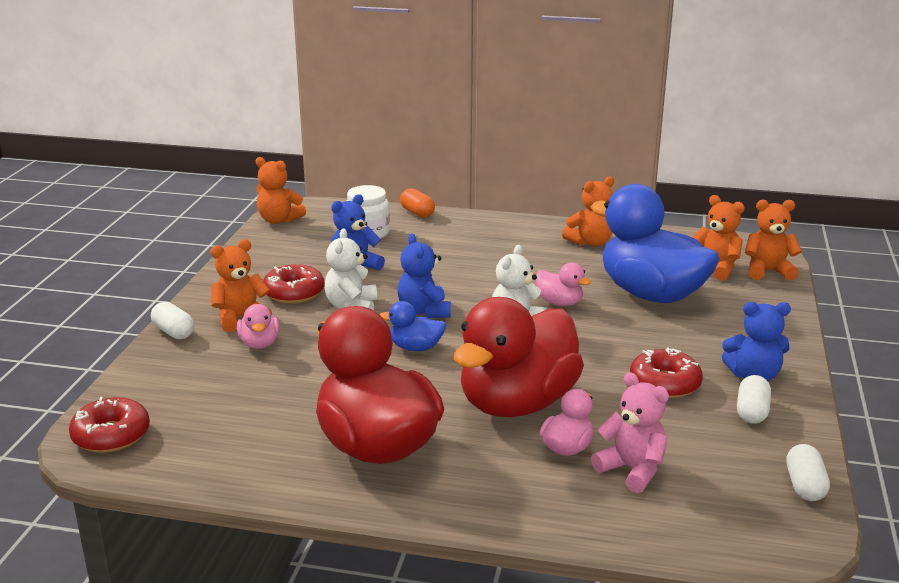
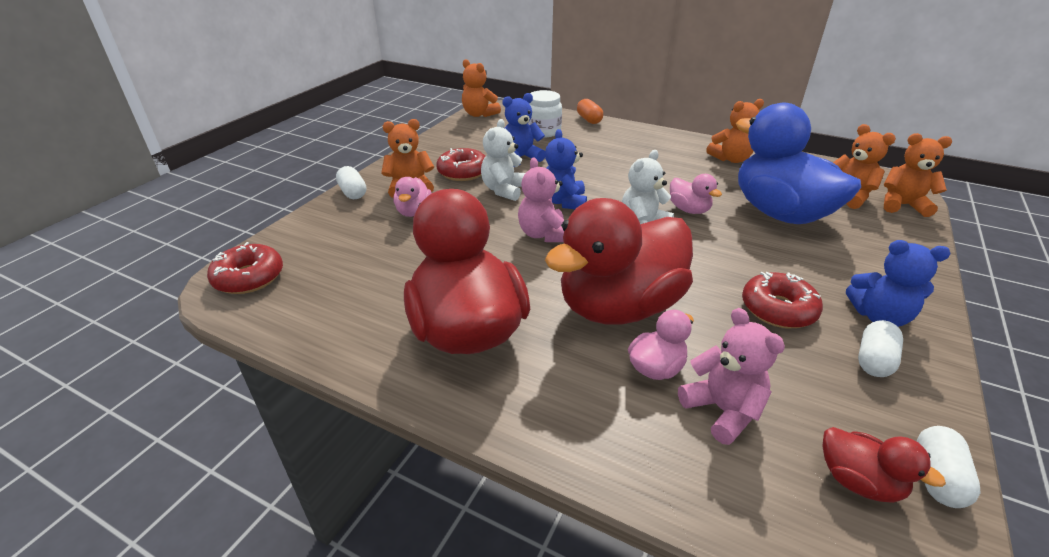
camera: 15 degrees right, 10 degrees up
(415, 348) = (543, 234): blue duck -> pink teddy bear
(747, 499) = (858, 481): none -> red duck

